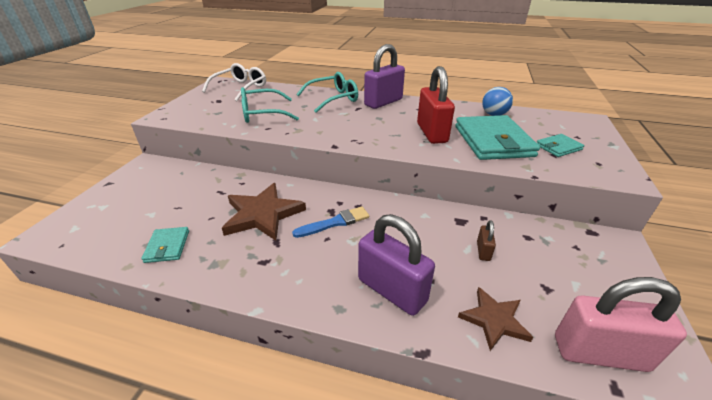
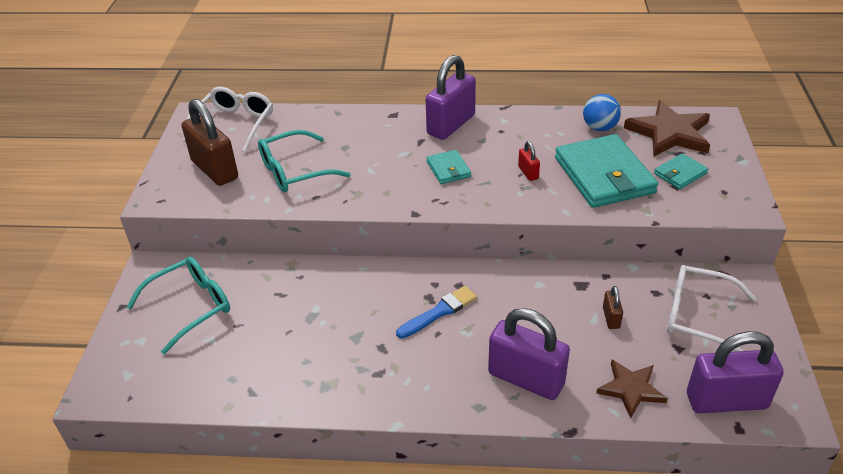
camera: 10 degrees left, 5 degrees up
(167, 246) = (259, 376): turquoise wallet -> turquoise wallet (448, 169)
(211, 107) = (215, 169): none -> brown padlock
(262, 214) = (349, 316): brown star -> brown star (669, 133)
(333, 99) = (379, 128): turquoise glasses -> turquoise glasses (190, 307)
(431, 133) = (528, 173): red padlock -> red padlock, size x0.45
(567, 263) = (698, 316): none -> white glasses
(599, 353) = (726, 401): pink padlock -> purple padlock

